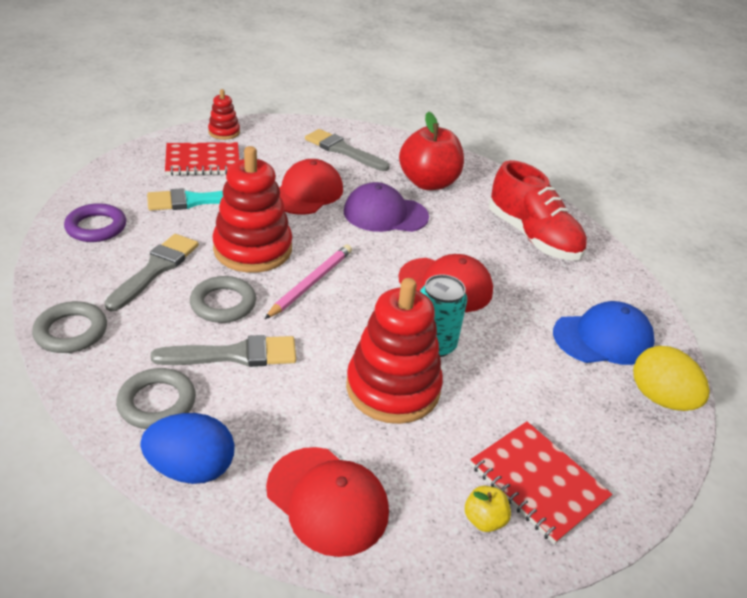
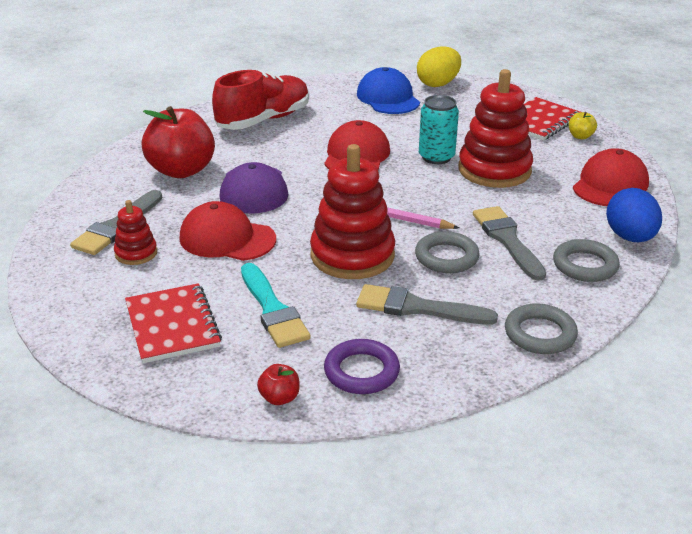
camera: 95 degrees left, 5 degrees down
(95, 191) = (279, 398): none -> red apple
(224, 132) = (81, 324): red stacking toy -> red stacking toy (136, 253)

